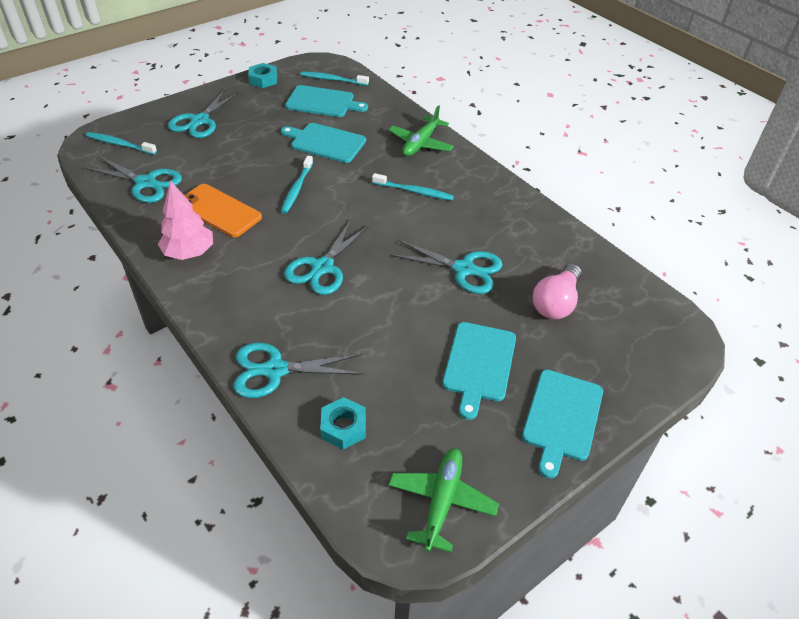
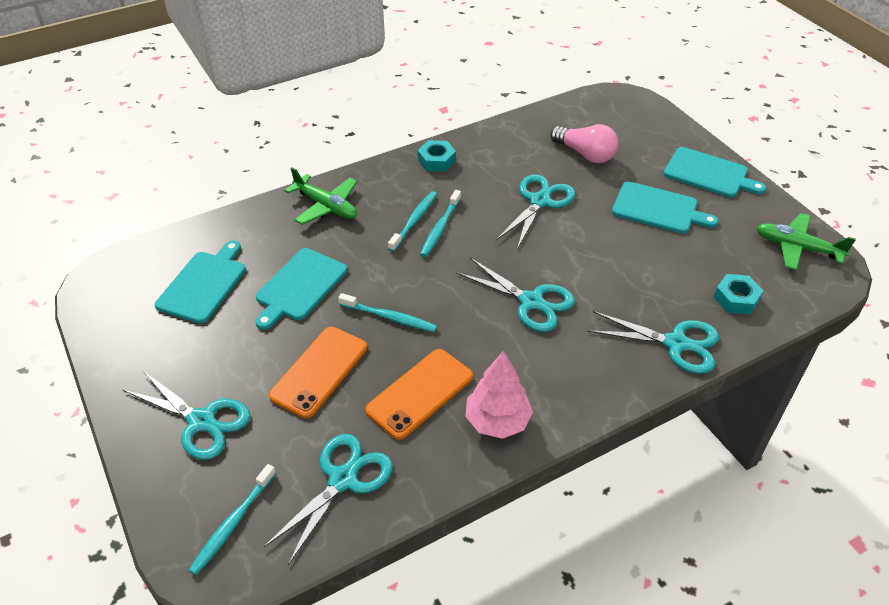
camera: 80 degrees left, 0 degrees up
(241, 162) = (319, 371): none -> orange phone
(263, 80) = (115, 346): turquoise nut -> turquoise nut (436, 160)
(275, 370) = (676, 343): turquoise scissors -> turquoise scissors turned 75 degrees counterclockwise
(332, 79) = (149, 271): turquoise toothbrush -> turquoise toothbrush (440, 228)

